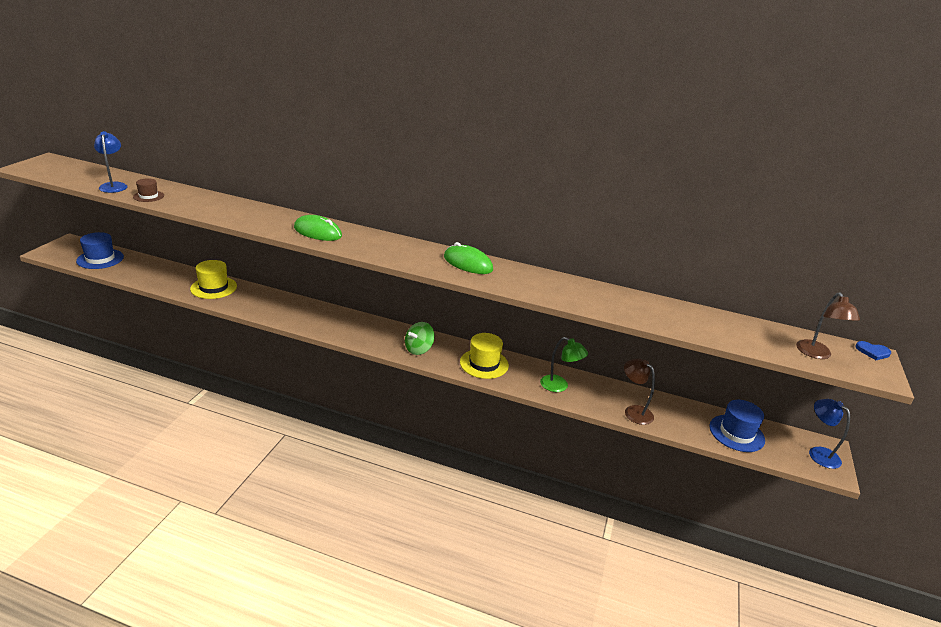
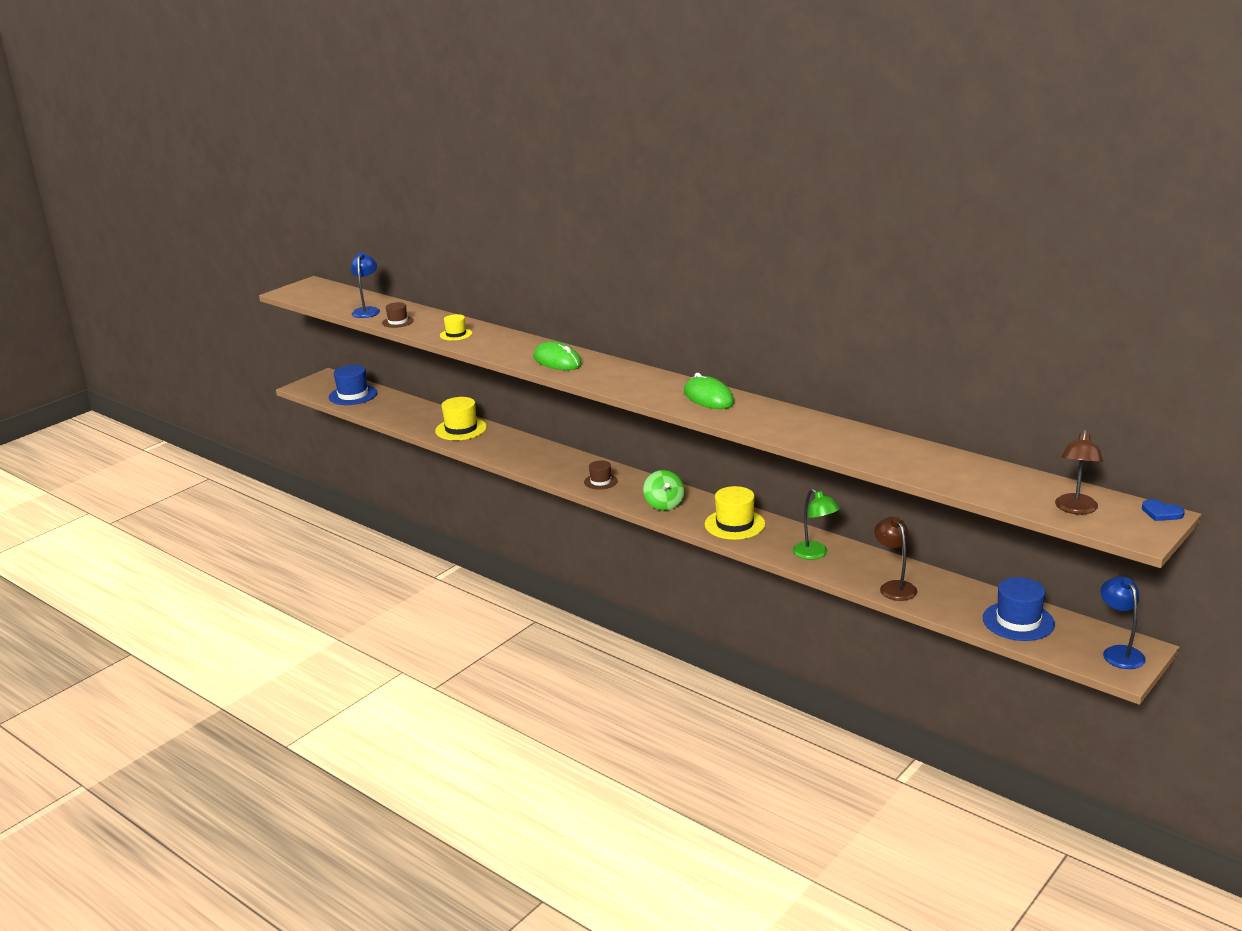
camera: 25 degrees right, 5 degrees down
(211, 208) = (456, 334): none -> yellow hat
(356, 331) = (600, 481): none -> brown hat
(419, 349) = (664, 504): green spinning top -> green spinning top turned 75 degrees counterclockwise

